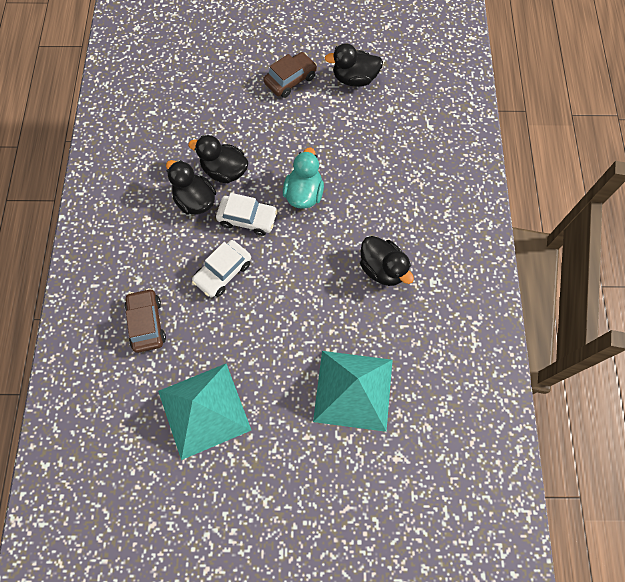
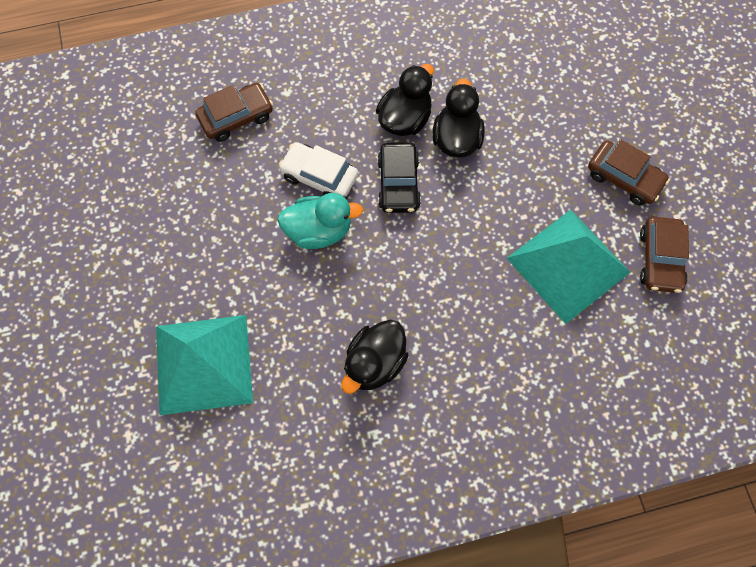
camera: 75 degrees right, 0 degrees up
(204, 410) = (148, 205): turquoise pyramid -> turquoise pyramid (568, 265)
(247, 218) = (398, 183): white car -> black car
(304, 194) = (454, 239): turquoise duck -> turquoise duck (319, 231)
(354, 79) = (660, 259): black duck -> brown car

